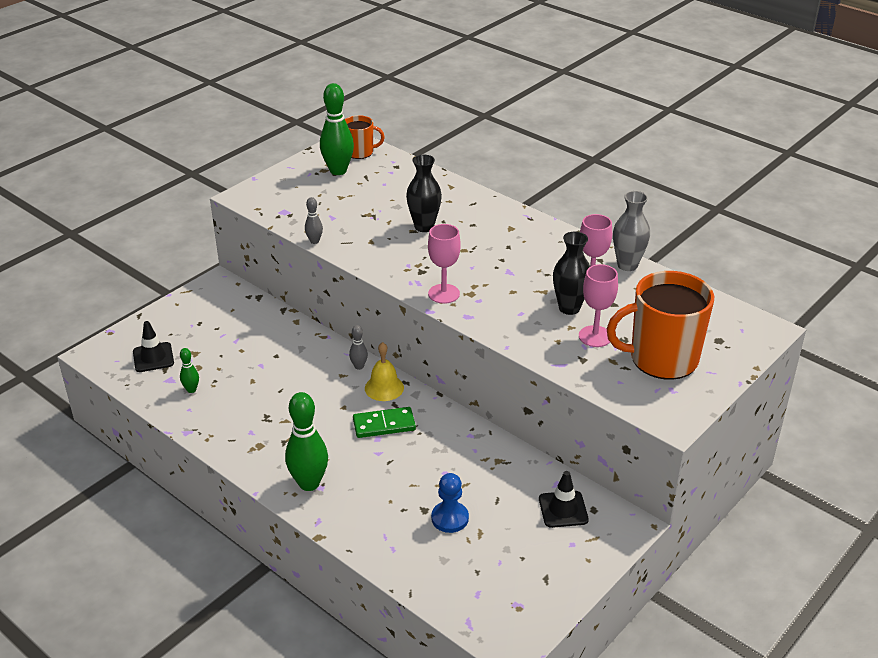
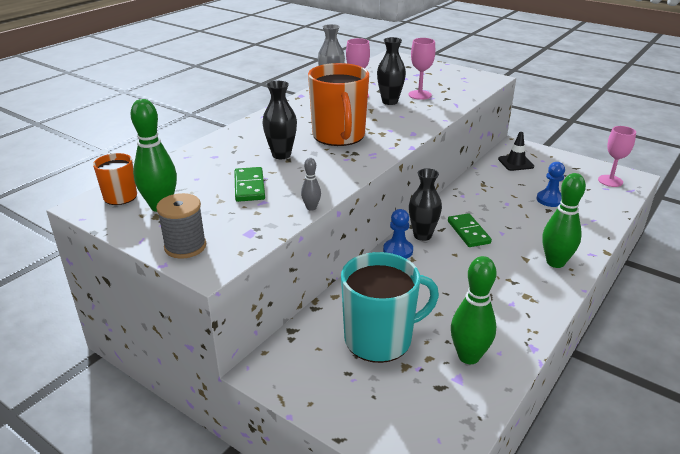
camera: 95 degrees left, 5 degrees down
(153, 357) = (423, 402): black traffic cone -> none
(191, 390) = (468, 356): green bowling pin -> green bowling pin, size x2.04
(231, 342) = (380, 339): none -> turquoise mug
(274, 185) = (185, 246): none -> grey spool
(359, 366) = (398, 250): grey bowling pin -> blue pawn
(361, 210) = (249, 187): none -> green domino
(384, 388) = (422, 235): yellow bell -> black vase
(444, 294) = (386, 142): pink goblet -> pink goblet (610, 181)
(662, 359) = (434, 79): orange mug -> orange mug (339, 136)

